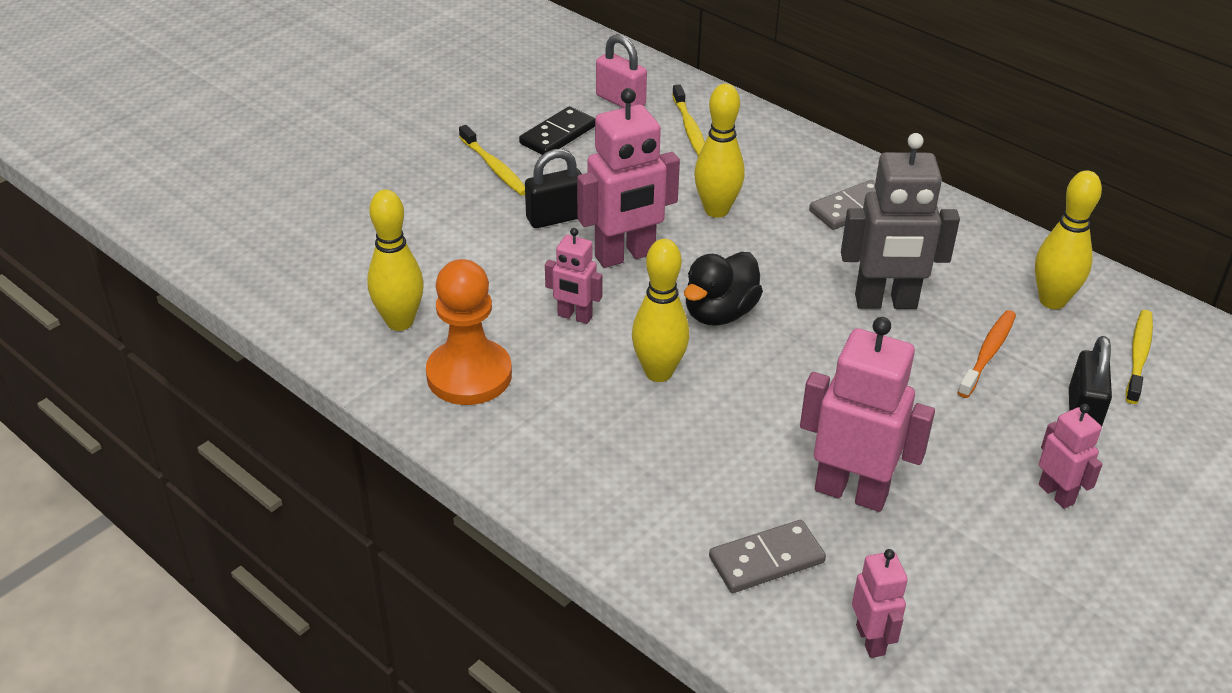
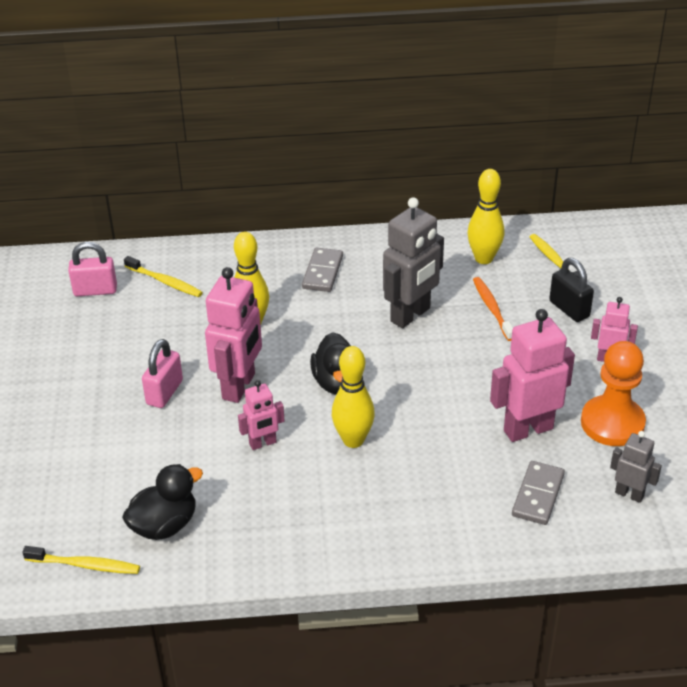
camera: 45 degrees left, 0 degrees up
(400, 322) = (164, 525): yellow bowling pin -> black duck
(469, 375) = (253, 523): orange pawn -> orange pawn (612, 423)
(494, 167) = (77, 387): yellow toothbrush -> yellow toothbrush (85, 565)
(556, 218) = (164, 392): black padlock -> pink padlock
(558, 135) = (88, 339): black domino -> none
(871, 640) = (629, 494): pink robot -> grey robot

